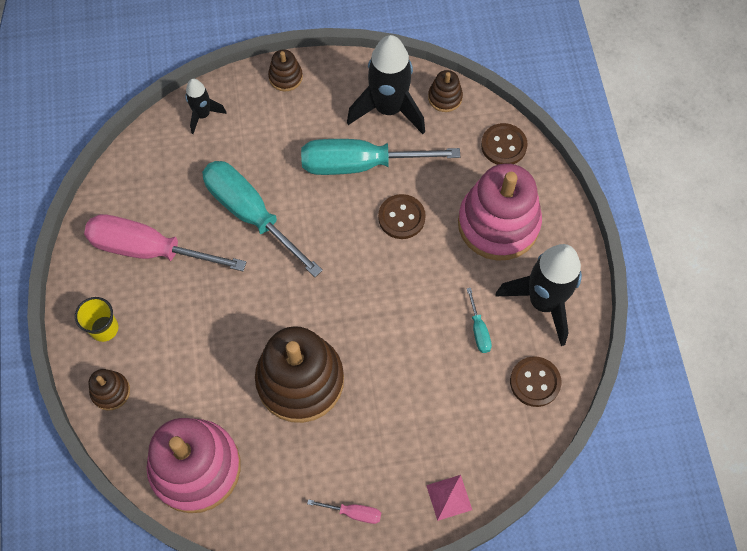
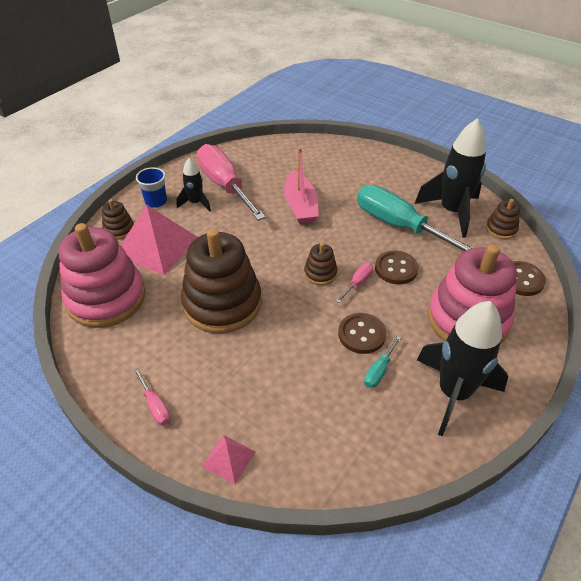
camera: 45 degrees right, 20 degrees down
(104, 328) = (156, 201): yellow cup -> blue cup
(171, 377) = (156, 246): none -> pink pyramid
(203, 115) = (330, 151): black rocket -> black rocket (196, 203)
(250, 214) = (300, 206): turquoise screwdriver -> pink boat
(285, 77) = (400, 162): brown stacking toy -> brown stacking toy (320, 273)
(386, 260) = (357, 283): none -> pink screwdriver
(535, 382) = (387, 441): brown button -> brown button (361, 334)

